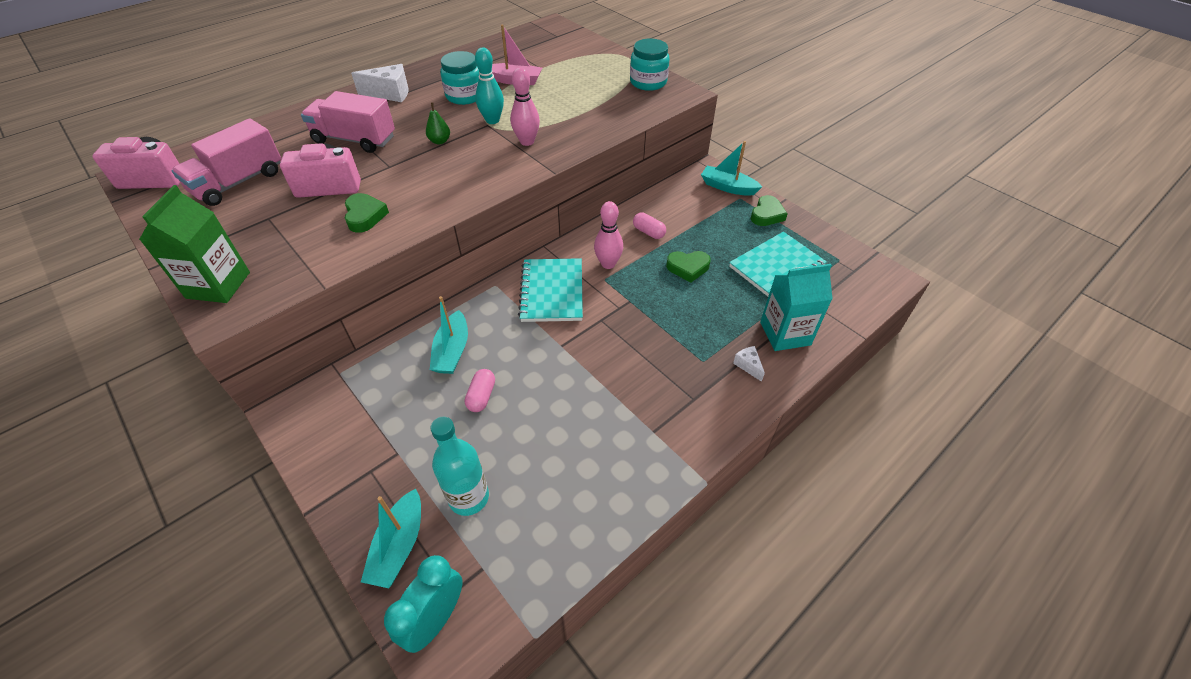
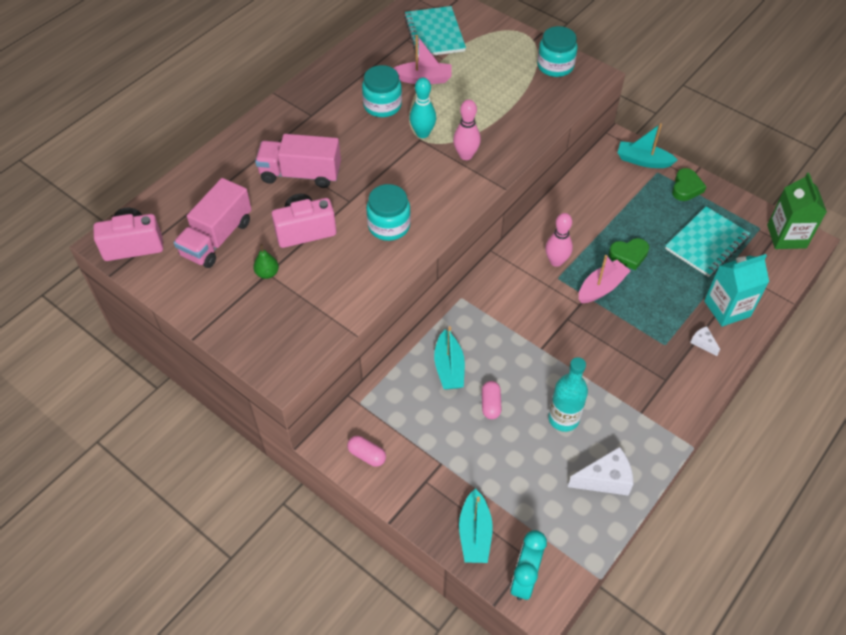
camera: 10 degrees left, 5 degrees up
(218, 285) = (264, 346): green carton -> green carton (786, 236)
(365, 216) = (355, 259): green heart -> none
(390, 93) = (306, 111): white cheese -> white cheese (605, 479)
(417, 191) = (389, 226): none -> turquoise jar
(440, 141) = (383, 165): green pear -> green pear (267, 273)
(469, 497) = (513, 488): turquoise bottle -> turquoise bottle (563, 419)
(552, 292) = (515, 297): turquoise notebook -> turquoise notebook (434, 34)
(648, 232) = (583, 222): pink capsule -> pink capsule (367, 455)
(648, 294) = (601, 288): none -> pink boat

